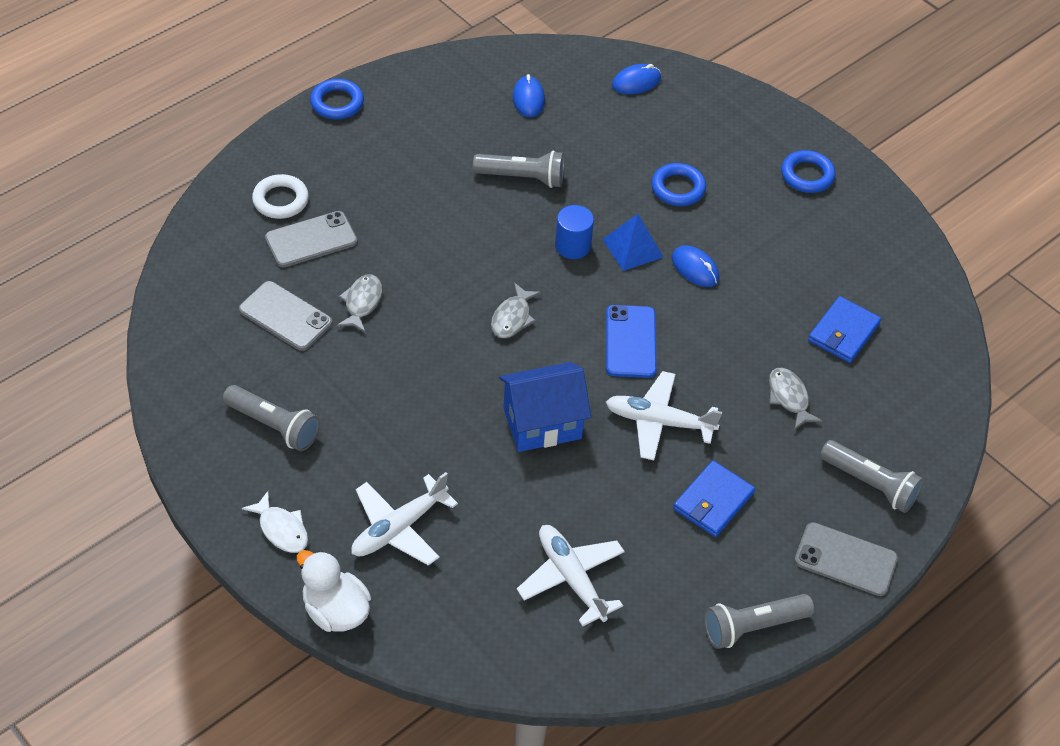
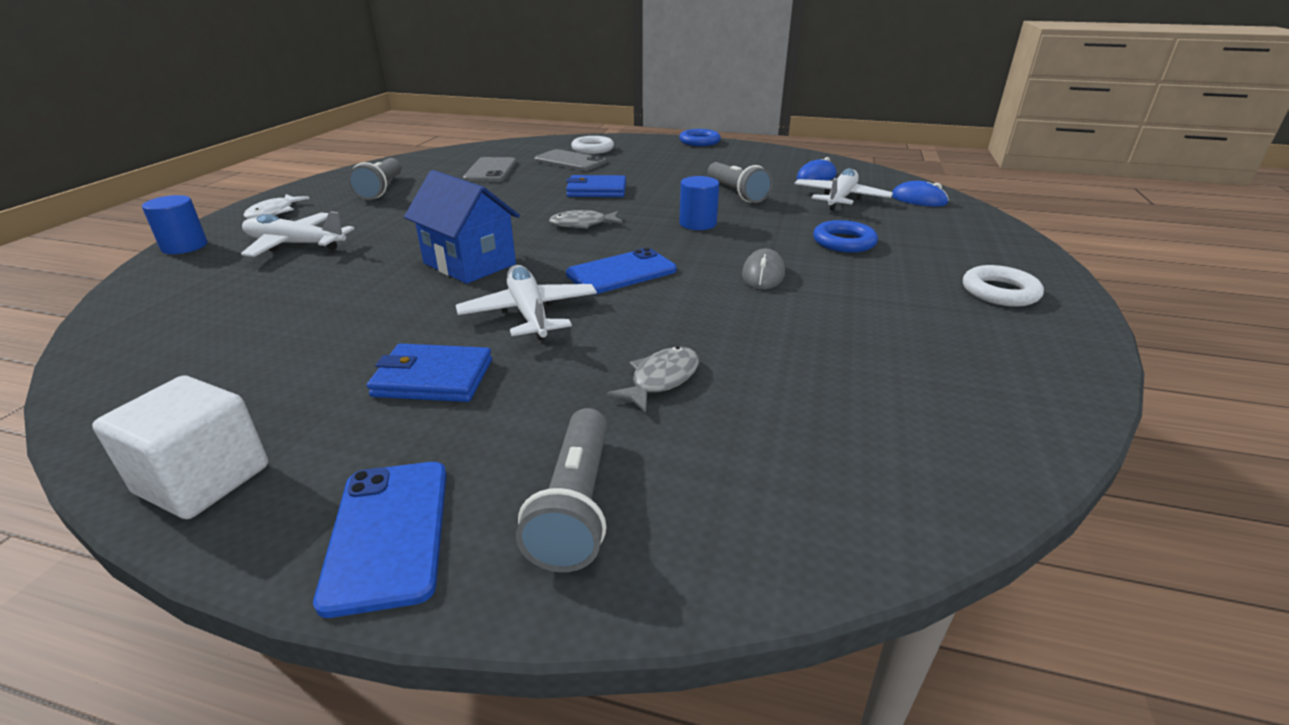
camera: 60 degrees right, 20 degrees down
(335, 611) = (184, 246): white duck -> blue cylinder
(362, 303) = (531, 183): grey fish -> none
(571, 578) = (260, 328): white plane -> white plane (840, 198)
(632, 248) = (737, 244): blue pyramid -> none
(695, 268) = (763, 274): blue mouse -> grey mouse
(753, 627) = (203, 479): grey flashlight -> white cube
(807, 175) = (1000, 292): blue ring -> white ring
(843, 332) = (824, 385): blue wallet -> blue wallet (596, 190)
(845, 559) = (388, 533): grey phone -> blue phone

